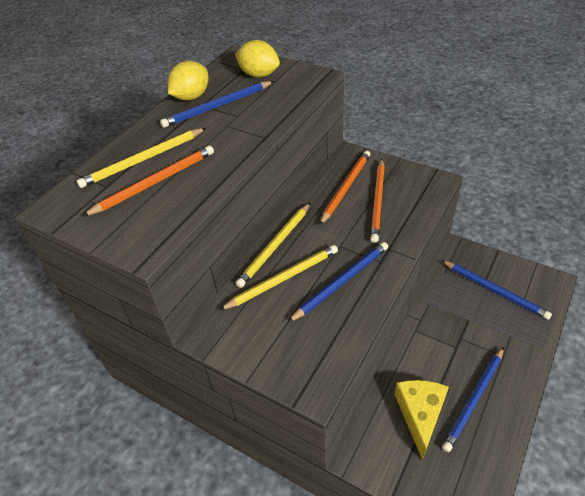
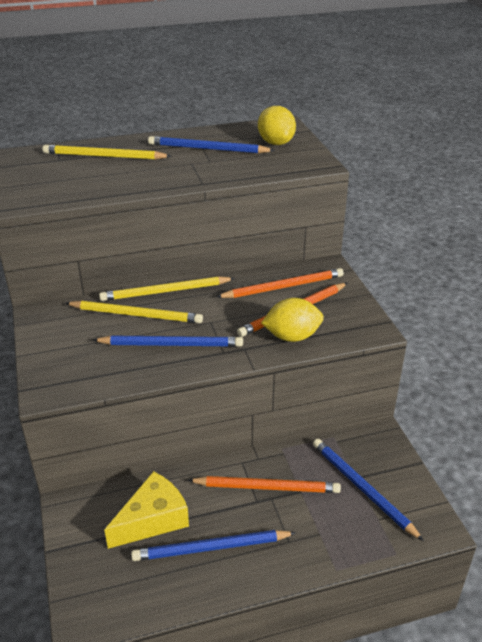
camera: 40 degrees right, 10 degrees down
(154, 183) = (86, 172): orange pencil -> orange pencil (266, 487)
(191, 97) = (202, 135): yellow lemon -> yellow lemon (292, 336)
(494, 290) = (362, 489): blue pencil -> blue pencil turned 150 degrees clockwise

